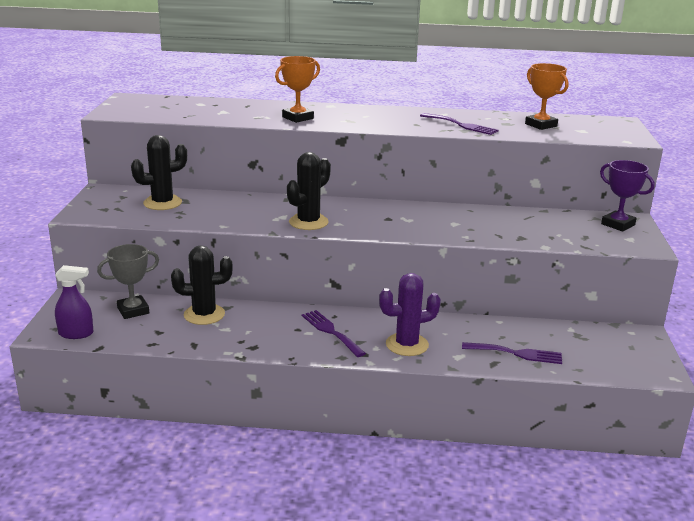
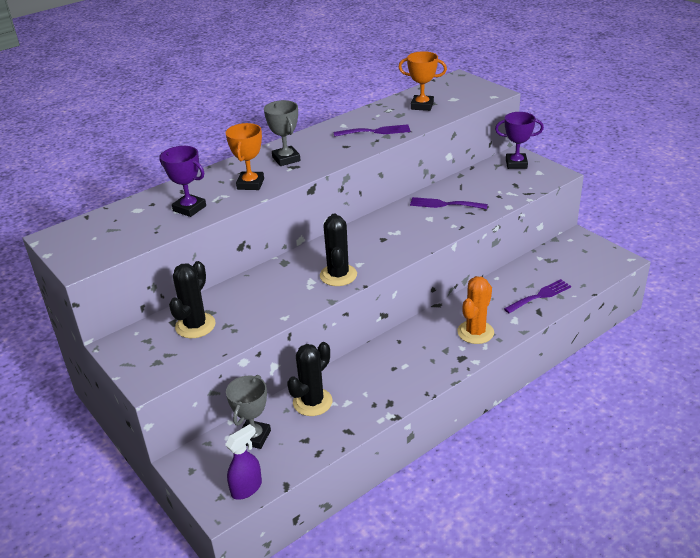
camera: 40 degrees left, 10 degrees up
(230, 114) = (189, 208): none -> purple trophy
(331, 331) = (417, 355): purple fork -> purple fork (444, 204)
(354, 115) = (286, 159): none -> grey trophy
(407, 345) = (475, 332): purple cactus -> orange cactus

